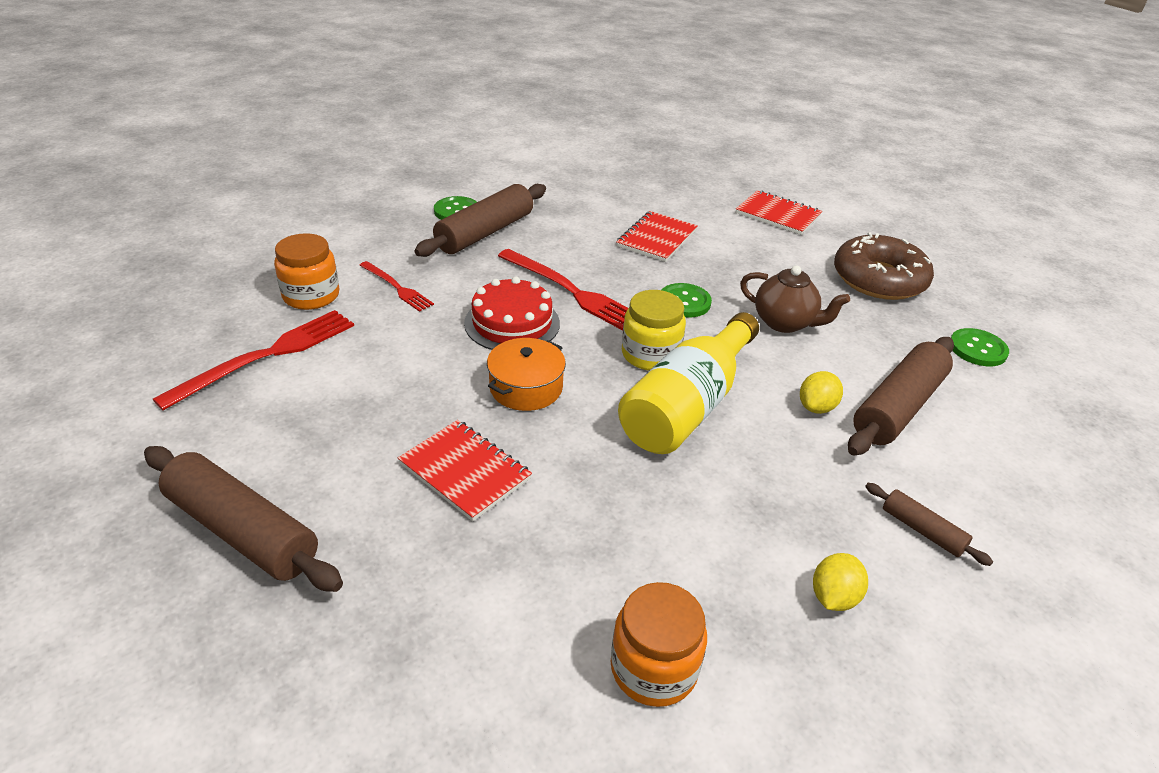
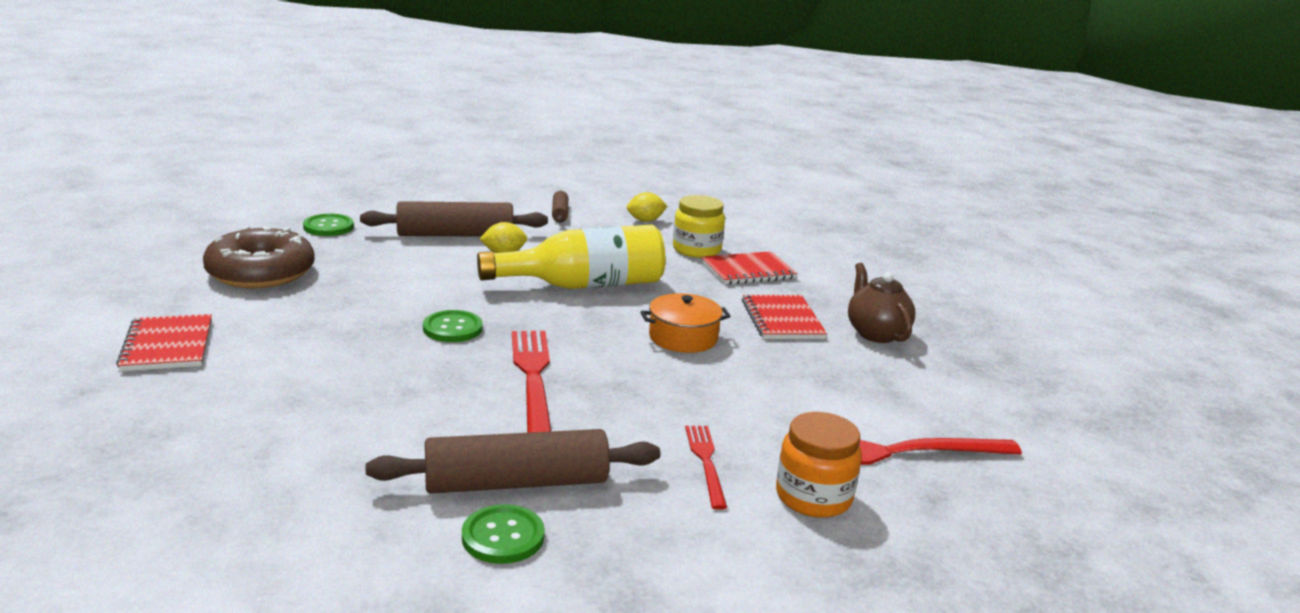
camera: 140 degrees left, 15 degrees down
(242, 531) = (954, 352): brown rolling pin -> none
(512, 323) = (631, 379): red cake -> none
(650, 354) = (554, 314): yellow jar -> yellow jar (696, 250)
(653, 668) = (761, 240): orange jar -> none
(656, 238) = (347, 383): red notebook -> red notebook (748, 271)
(784, 323) = (411, 286): brown teapot -> brown teapot (876, 333)

